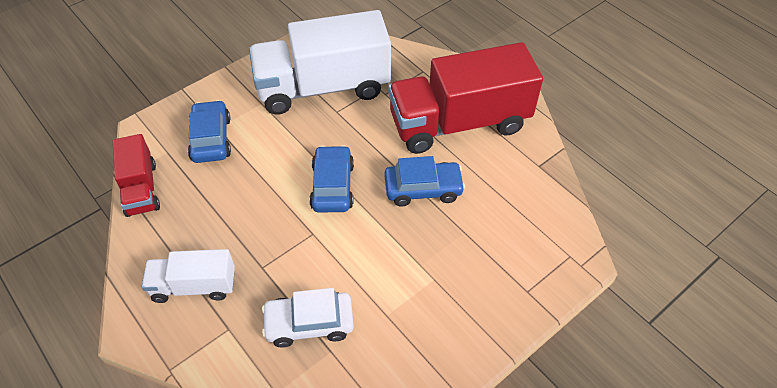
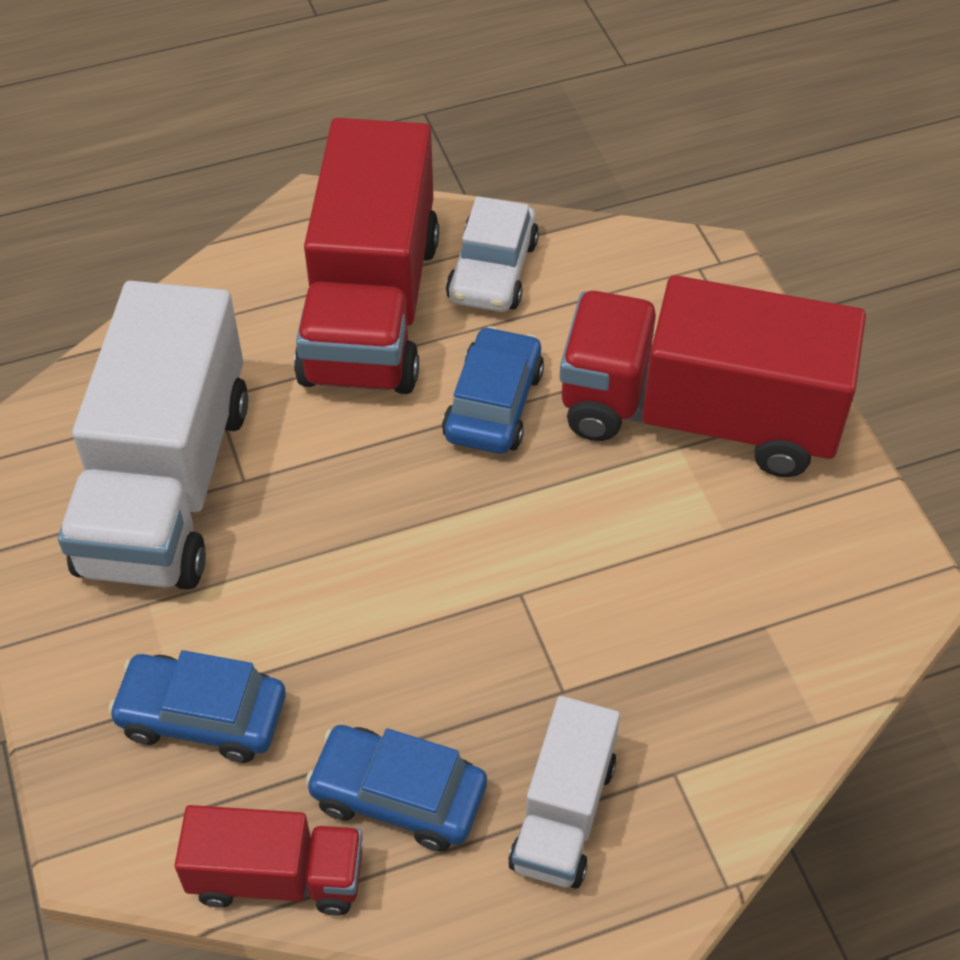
camera: 70 degrees left, 0 degrees up
(309, 323) = (705, 643): white car -> white car (492, 271)
(332, 186) = (426, 534): blue car -> blue car (398, 796)
(460, 283) = (699, 416): none -> red truck

